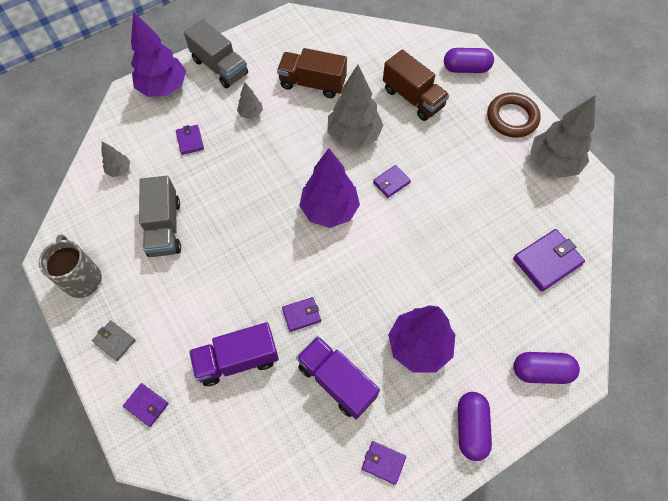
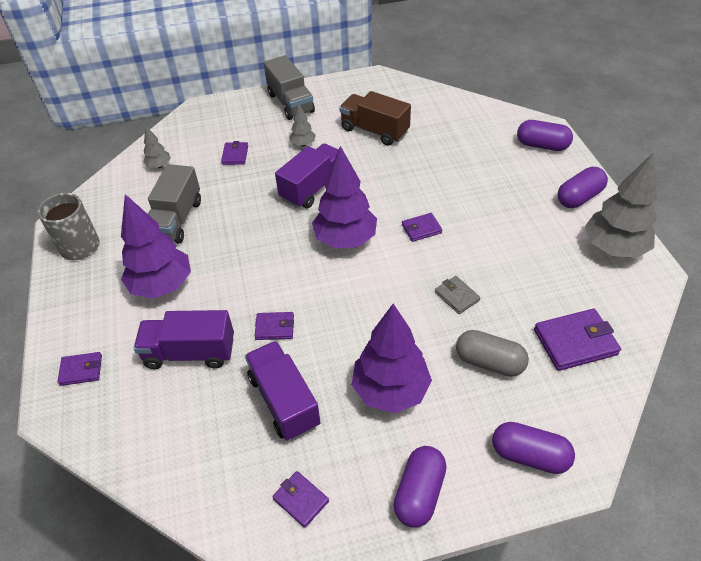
camera: 20 degrees right, 15 degrees down
(114, 341) = (81, 305): grey wallet -> grey wallet (457, 296)
(146, 405) = (81, 370): purple wallet -> purple wallet turned 60 degrees counterclockwise
(163, 88) = (231, 110): purple tree -> purple tree (162, 285)
(279, 161) = (313, 188): none -> purple truck
(354, 135) = (398, 181): grey tree -> none
(413, 98) = (474, 160): brown truck -> none
(487, 298) = (489, 362): none -> grey capsule
(512, 118) = (579, 197): brown ring -> purple capsule

